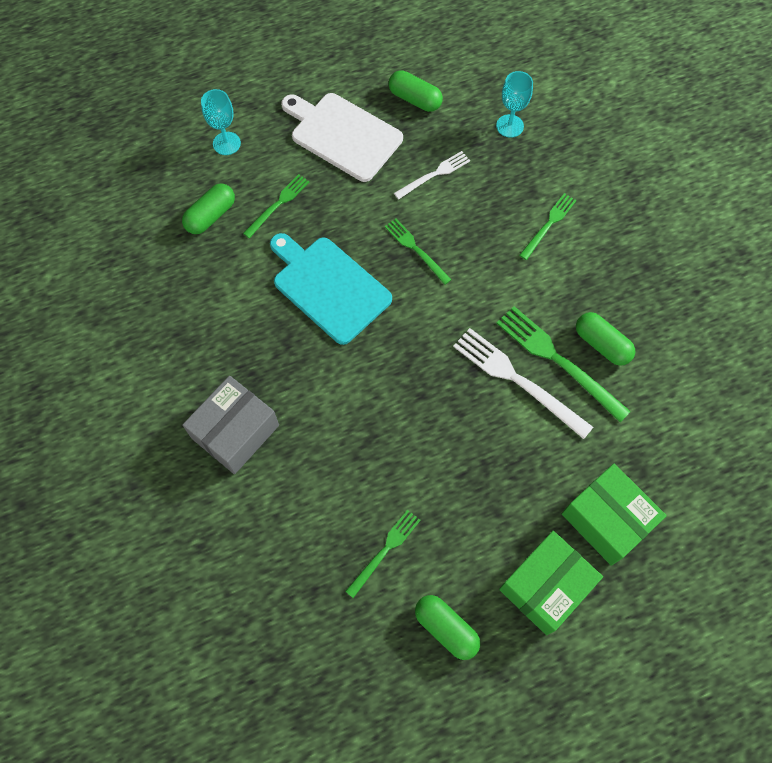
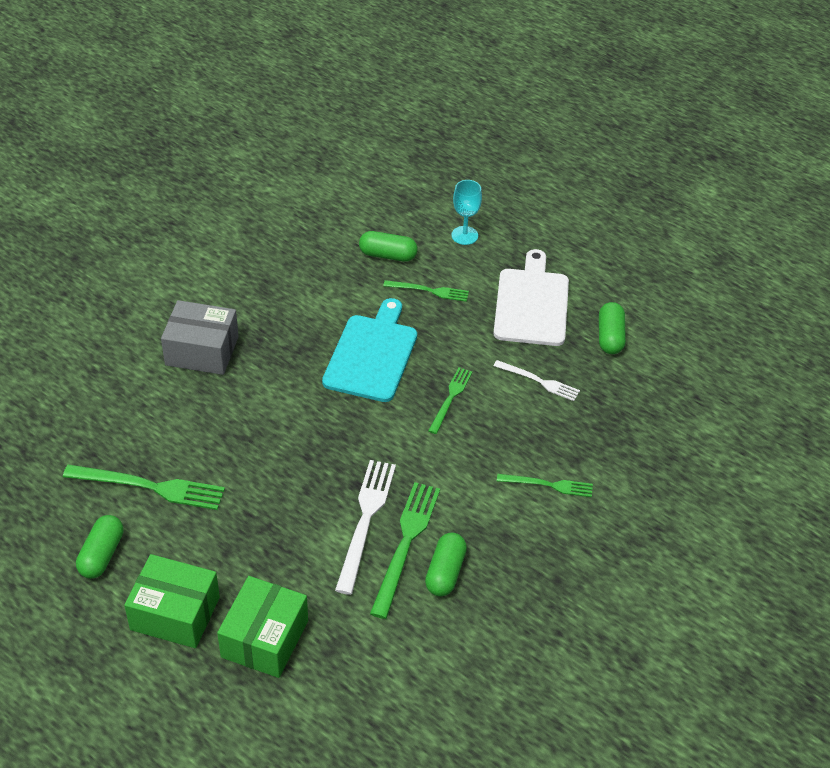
camera: 60 degrees right, 20 degrees down
(385, 550) = (150, 487): green fork -> green fork, size x1.67
(509, 126) = (637, 416): turquoise goblet -> none

